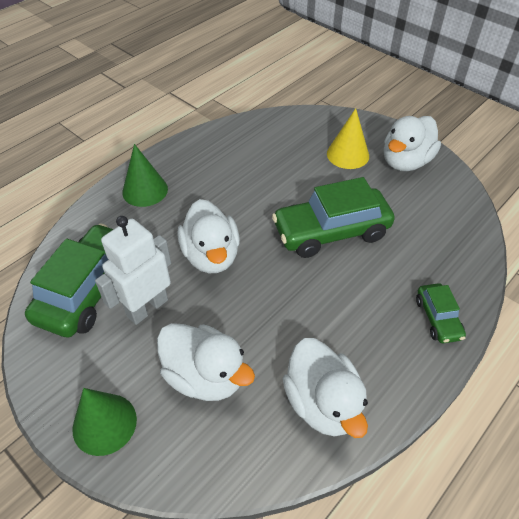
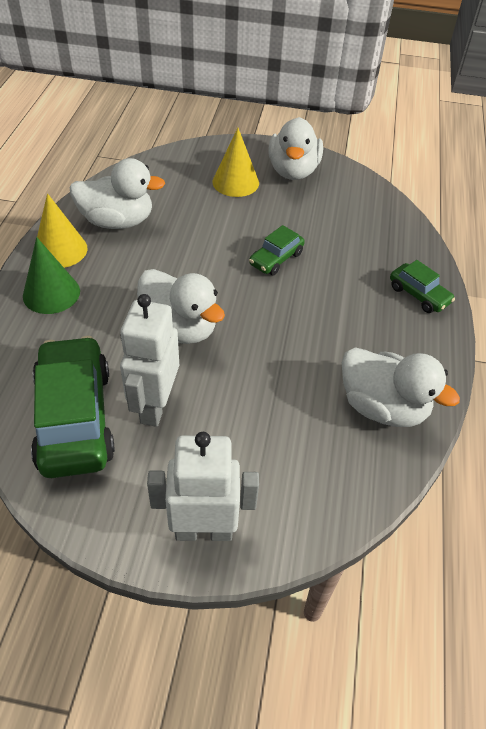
camera: 35 degrees left, 0 degrees up
(104, 424) = (204, 530): green cone -> white robot
(175, 160) = (60, 250): none -> yellow cone
(205, 376) = (264, 438): white duck -> white duck (117, 221)
(331, 232) = (276, 259): green car -> green car, size x0.50

